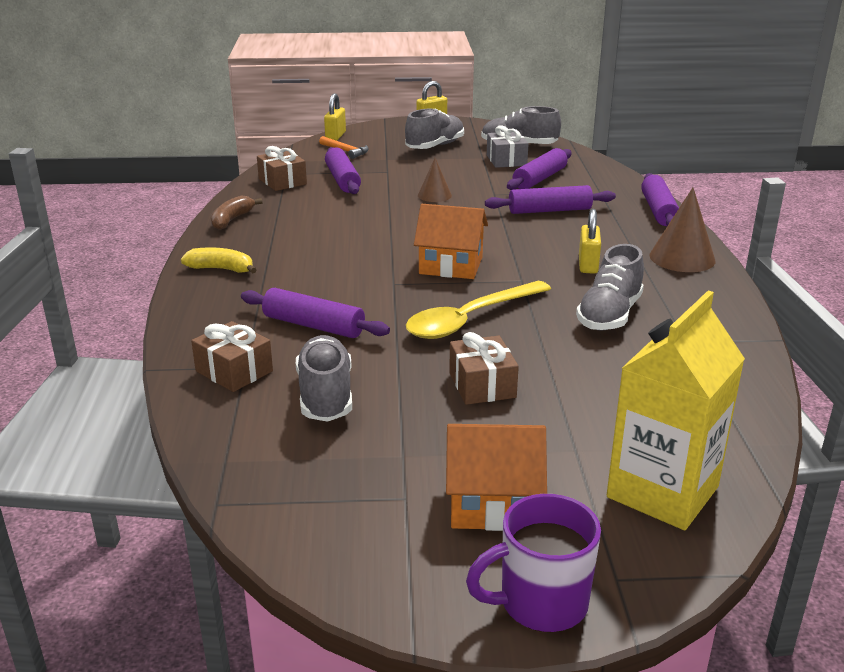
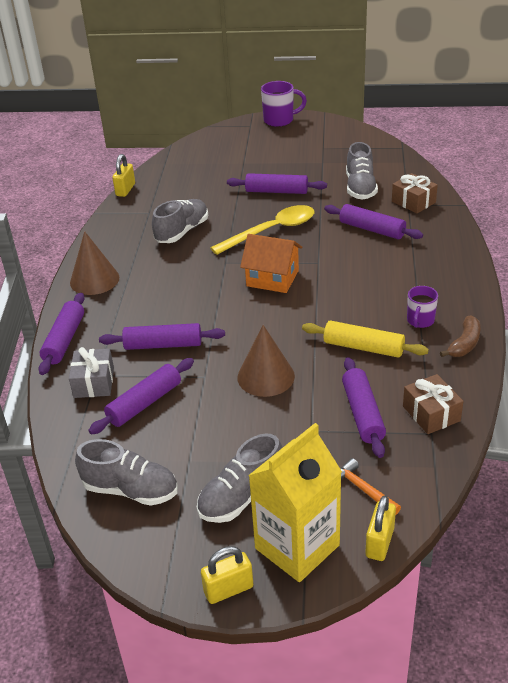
camera: 170 degrees left, 10 degrees up
(221, 269) = (450, 281): yellow banana -> none
(272, 234) = (420, 321): none -> purple mug
(338, 215) = (363, 347): none -> yellow rolling pin
(434, 195) = (266, 376): brown cone -> brown cone, size x1.63
(482, 385) = (276, 191): brown gift -> purple rolling pin
(492, 503) = (287, 145): orange house -> none
(506, 160) = (163, 450): grey gift -> grey gift (94, 382)
(588, 265) = (169, 275): yellow padlock -> yellow padlock (125, 190)
(662, 492) = (216, 148): yellow carton -> yellow carton (297, 547)

